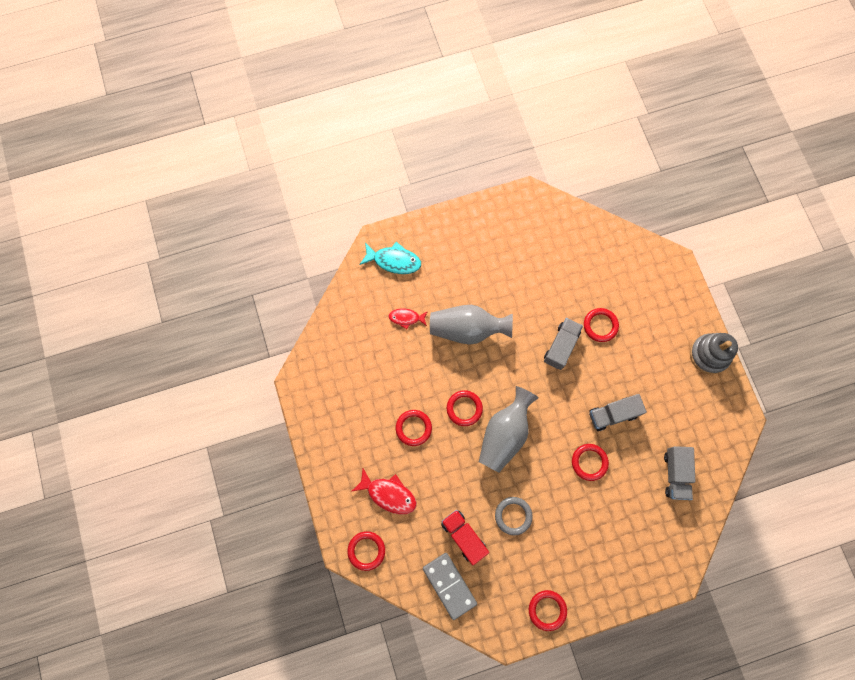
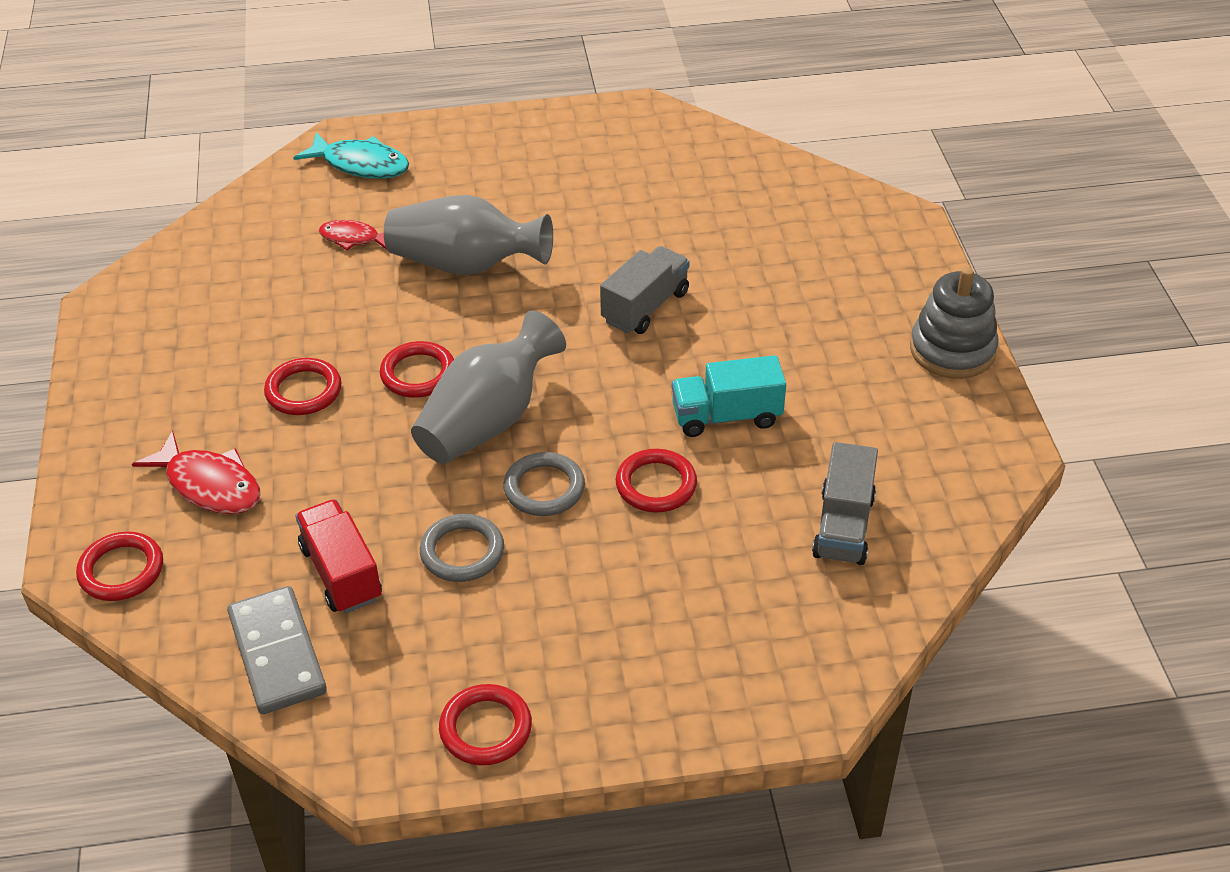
camera: 10 degrees right, 30 degrees down
(540, 472) = (544, 488): none -> grey ring
(600, 325) = (733, 286): red ring -> none
(612, 414) = (726, 416): grey truck -> turquoise truck

